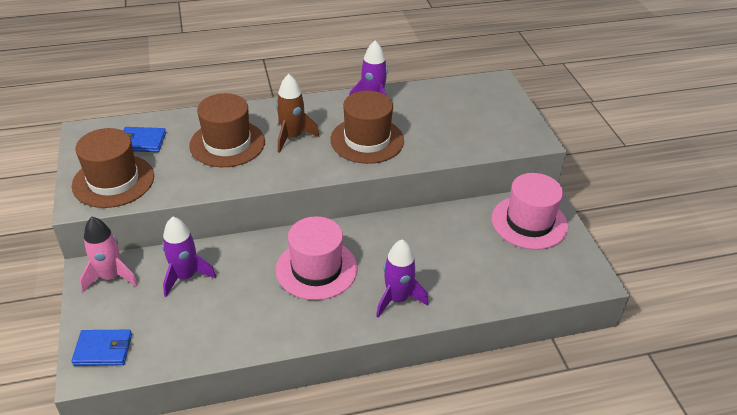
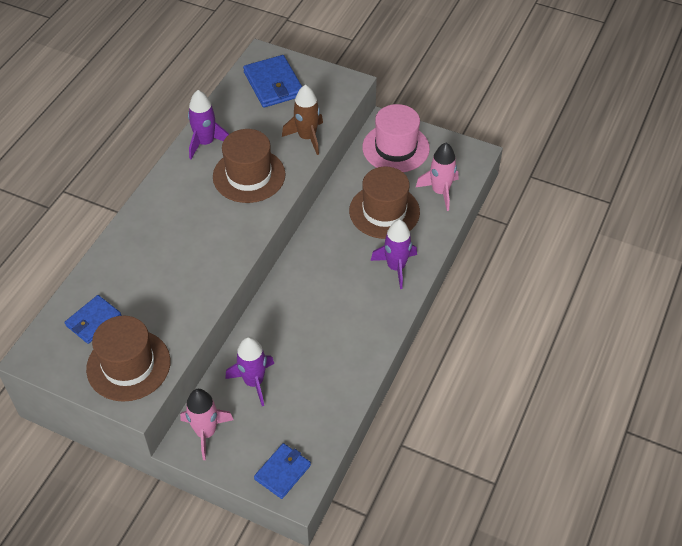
camera: 50 degrees left, 10 degrees up
(227, 143) = (159, 264): brown hat -> brown hat (384, 211)
(292, 137) = (196, 218): brown rocket -> brown rocket (307, 137)
(316, 269) = (324, 296): pink hat -> none
(477, 102) = (273, 84): none -> blue wallet
(518, 280) = (440, 192): none -> pink rocket

